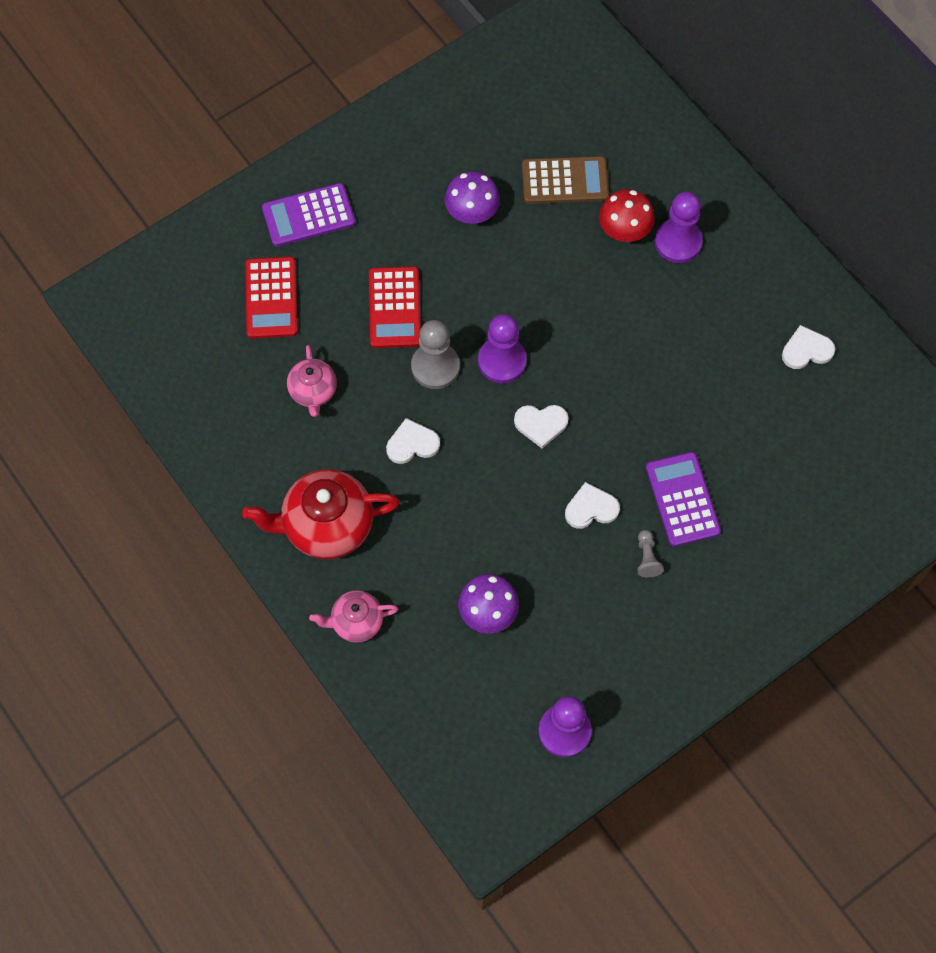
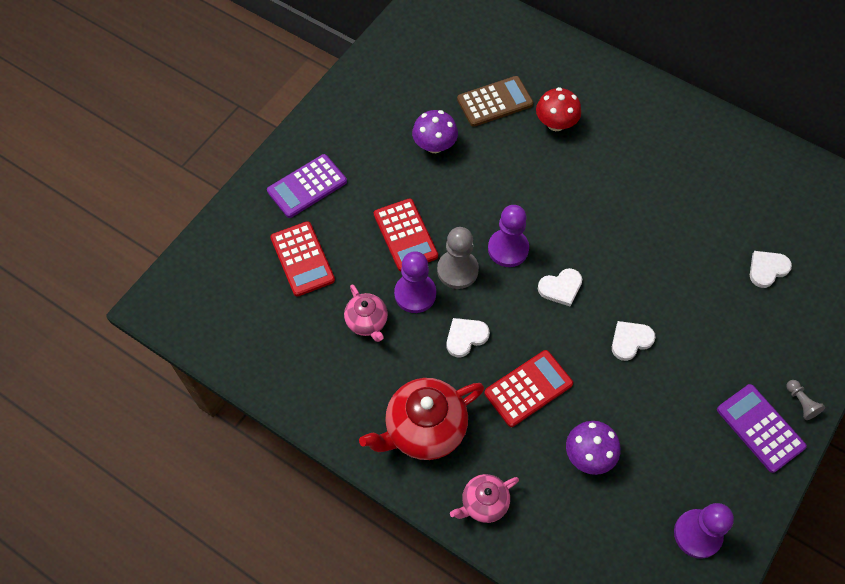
camera: 20 degrees left, 5 degrees down
(455, 521) = (528, 388): none -> red calculator
(647, 558) = (692, 365): grey pawn -> grey pawn (801, 403)
(678, 242) = (599, 120): purple pawn -> purple pawn (415, 294)
(682, 499) = (697, 309): purple calculator -> purple calculator (760, 428)
(806, 350) = (731, 167): white heart -> white heart (767, 269)

